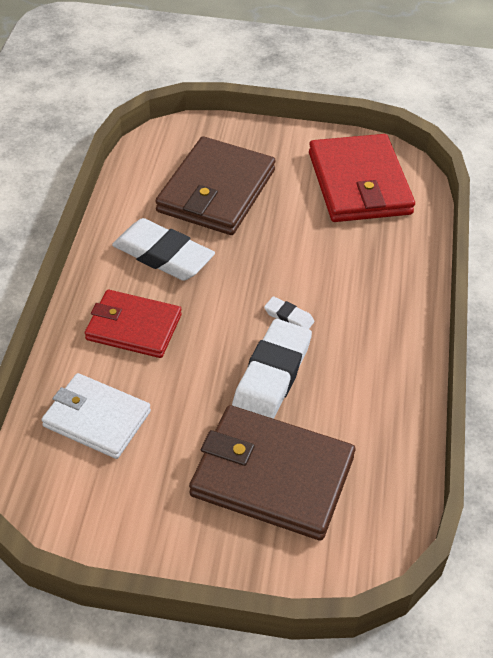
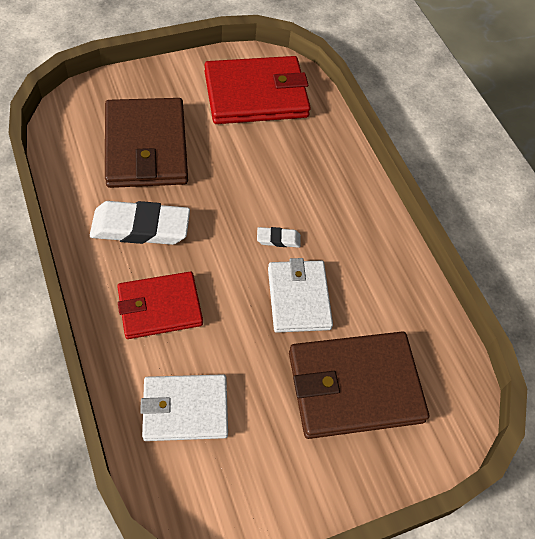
camera: 35 degrees left, 10 degrees up
(272, 375) = (298, 298): white eraser -> white wallet
(359, 183) = (256, 94): red wallet -> red wallet turned 60 degrees counterclockwise

